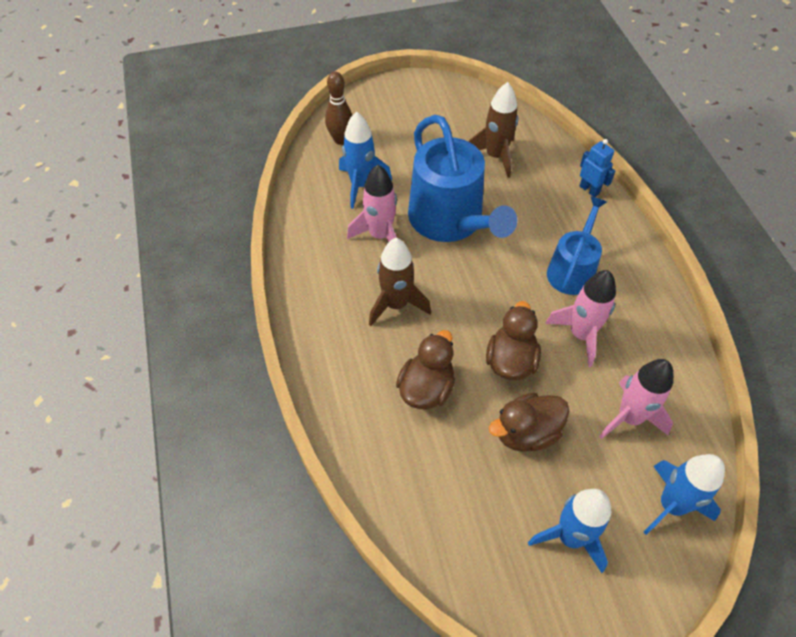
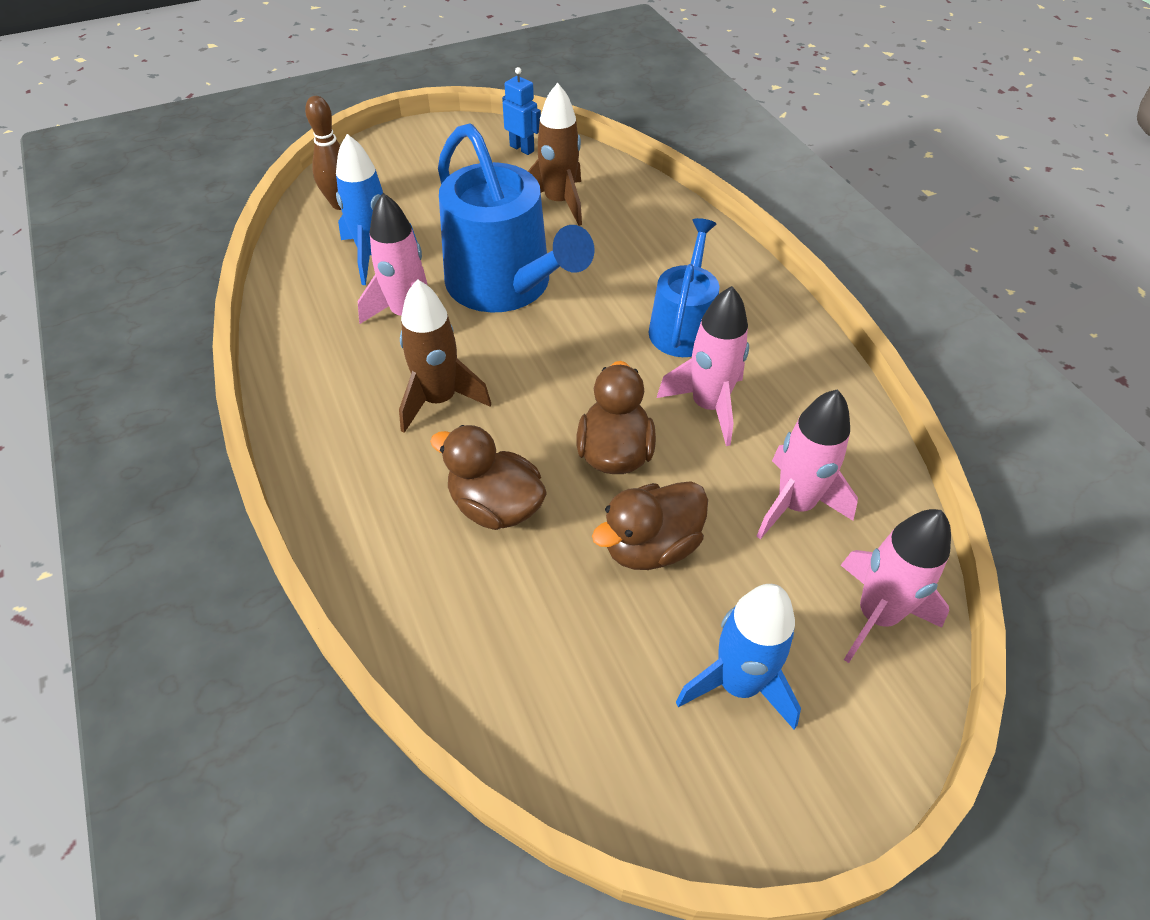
camera: 10 degrees left, 5 degrees down
(426, 388) = (495, 506): brown duck -> brown duck turned 75 degrees counterclockwise
(589, 190) = (690, 228): blue robot -> blue robot (522, 148)
(671, 505) = (876, 615): blue rocket -> pink rocket

